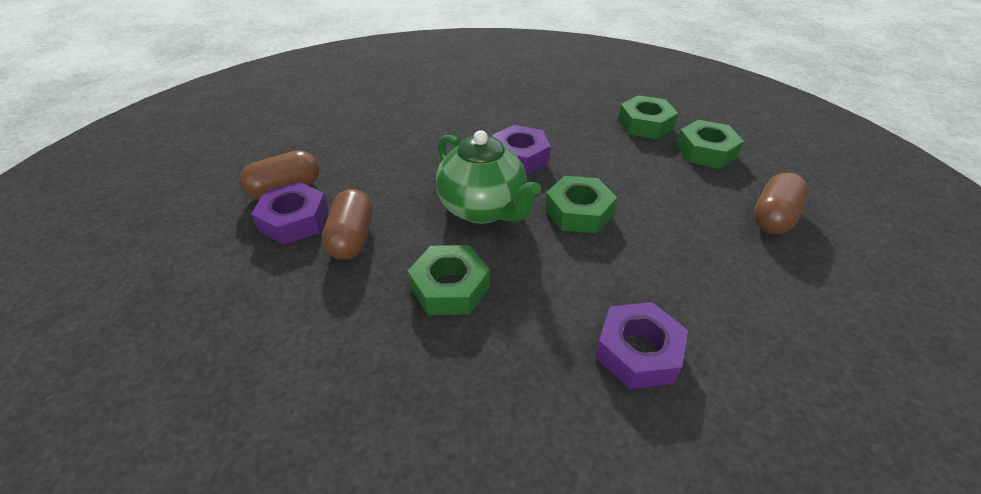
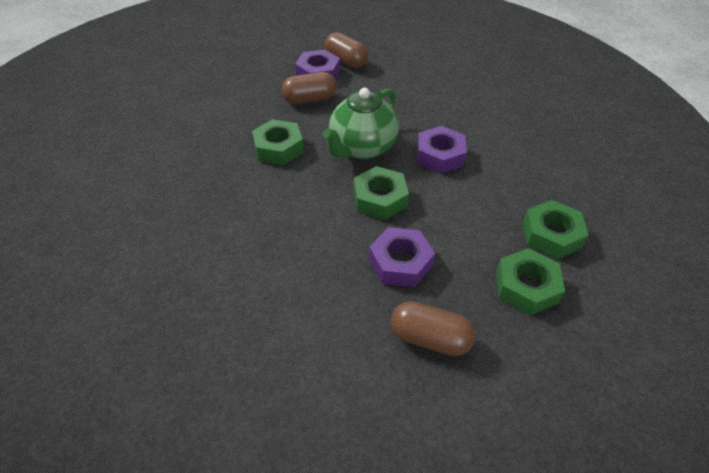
camera: 75 degrees right, 5 degrees up
(637, 352) = (242, 241): purple nut -> purple nut (400, 262)

